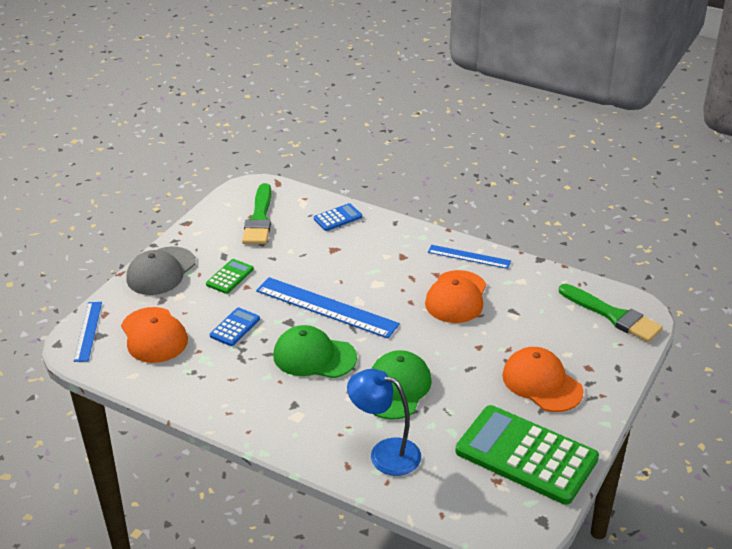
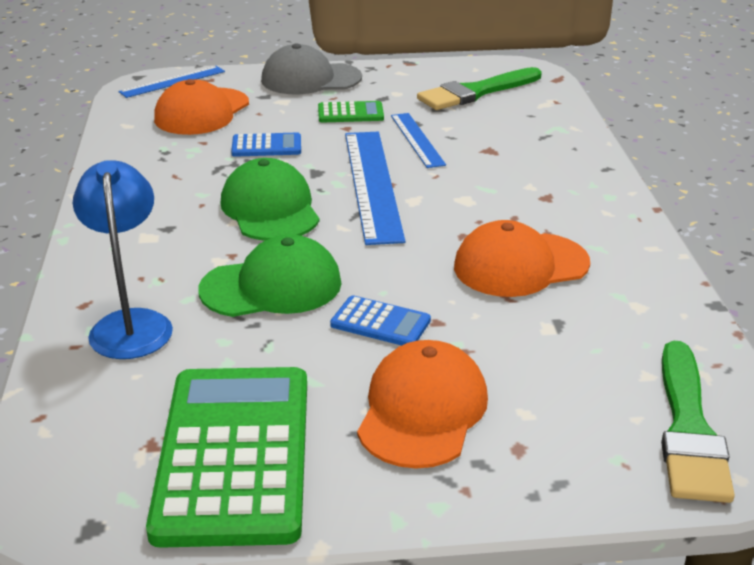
camera: 55 degrees right, 5 degrees down
(338, 218) = (553, 131): blue calculator -> blue calculator (380, 323)
(469, 256) = (624, 244): blue ruler -> blue ruler (417, 139)

